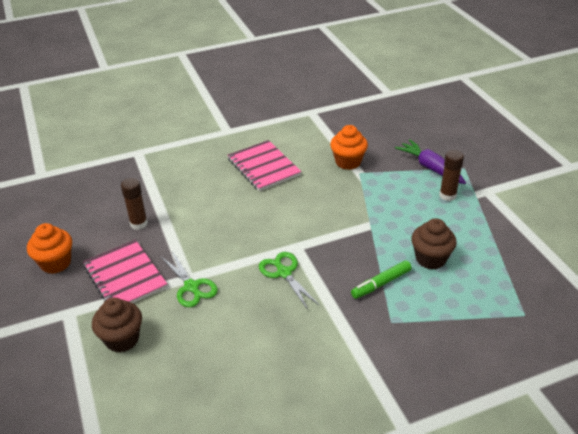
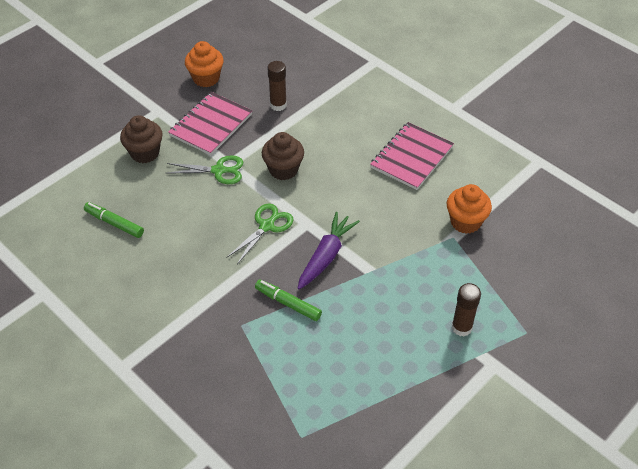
camera: 65 degrees right, 10 degrees up
(191, 287) = (219, 170): green scissors -> green scissors turned 120 degrees counterclockwise
(206, 391) = (114, 223): none -> green marker
(430, 167) = (504, 299): purple carrot -> purple carrot (326, 256)
(430, 259) = (345, 336): brown cupcake -> brown cupcake (283, 169)

